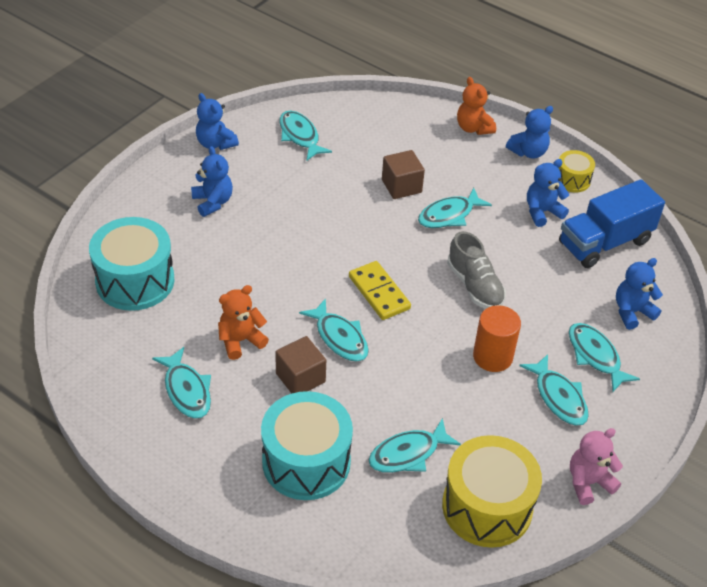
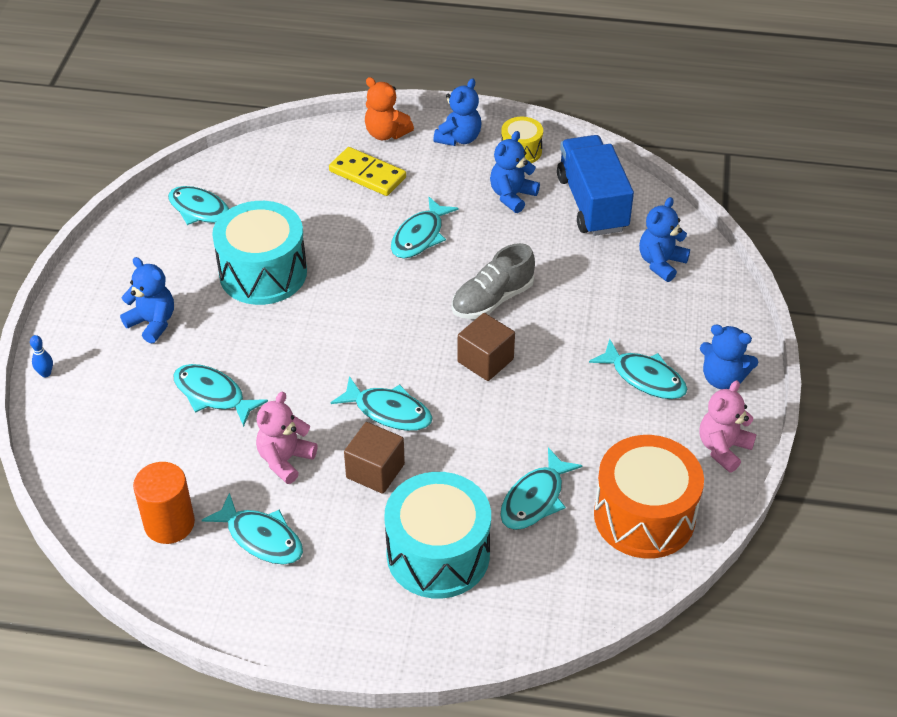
camera: 25 degrees left, 0 degrees up
(118, 208) = (45, 373): none -> blue bowling pin
(135, 281) = (122, 445): turquoise drum -> turquoise drum (263, 273)
(215, 143) = (111, 256): blue teddy bear -> blue teddy bear (722, 378)
(240, 341) = (285, 460): orange teddy bear -> pink teddy bear
(379, 292) = (399, 347): yellow domino -> yellow domino (367, 174)
(401, 186) = (350, 225): brown cube -> brown cube (485, 360)
(474, 286) = (492, 299): grey shoe -> grey shoe turned 105 degrees clockwise
(487, 507) = (644, 516): yellow drum -> orange drum
(492, 356) = (556, 364): orange cylinder -> orange cylinder (169, 524)
(595, 356) = (653, 322): turquoise fish -> turquoise fish (213, 395)
(604, 242) = (592, 203): blue truck -> blue truck turned 135 degrees clockwise

